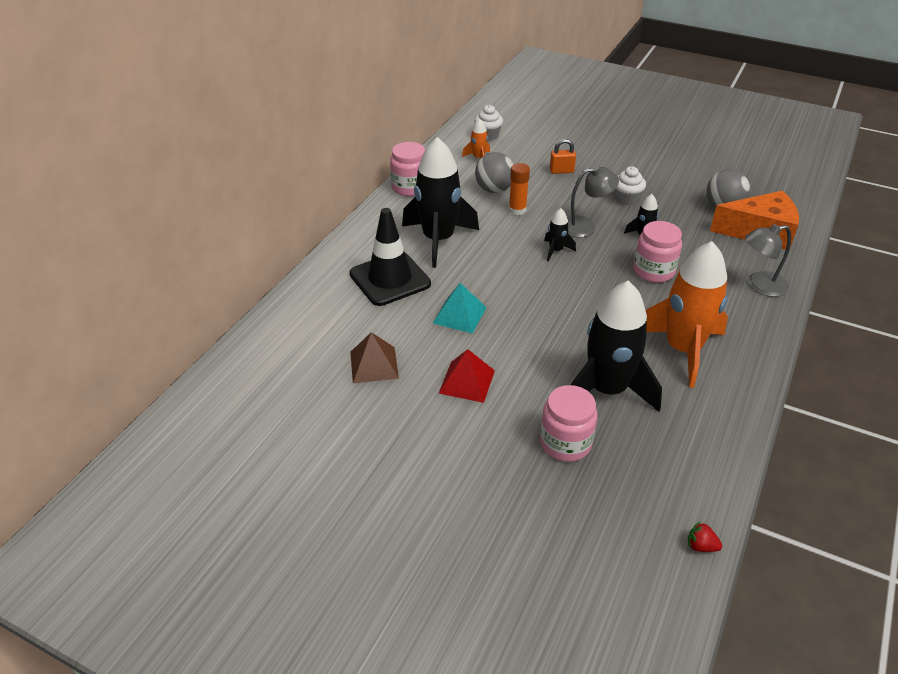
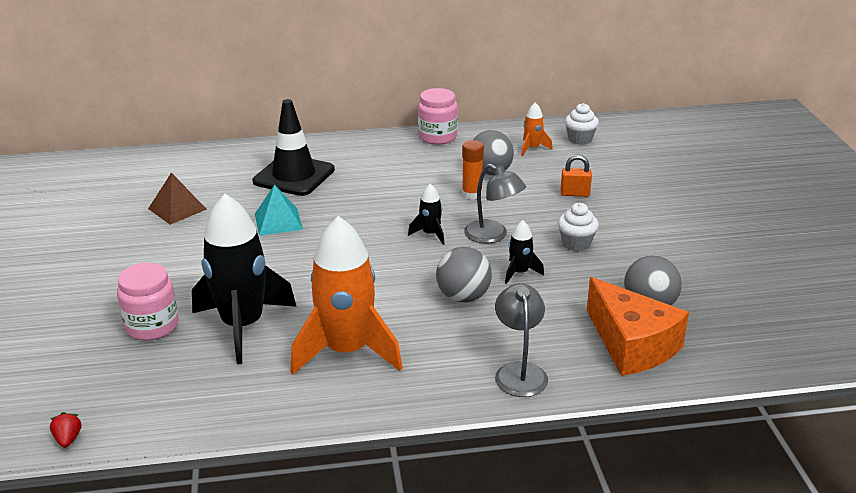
camera: 55 degrees right, 10 degrees down
(438, 240) = (374, 176): black rocket -> none
(467, 381) = (192, 254): red pyramid -> none
(561, 171) = (575, 193): orange padlock -> orange padlock turned 45 degrees counterclockwise
(653, 271) = (463, 297): pink jar -> grey ball
(759, 286) = (519, 372): grey lamp -> grey lamp turned 45 degrees clockwise

